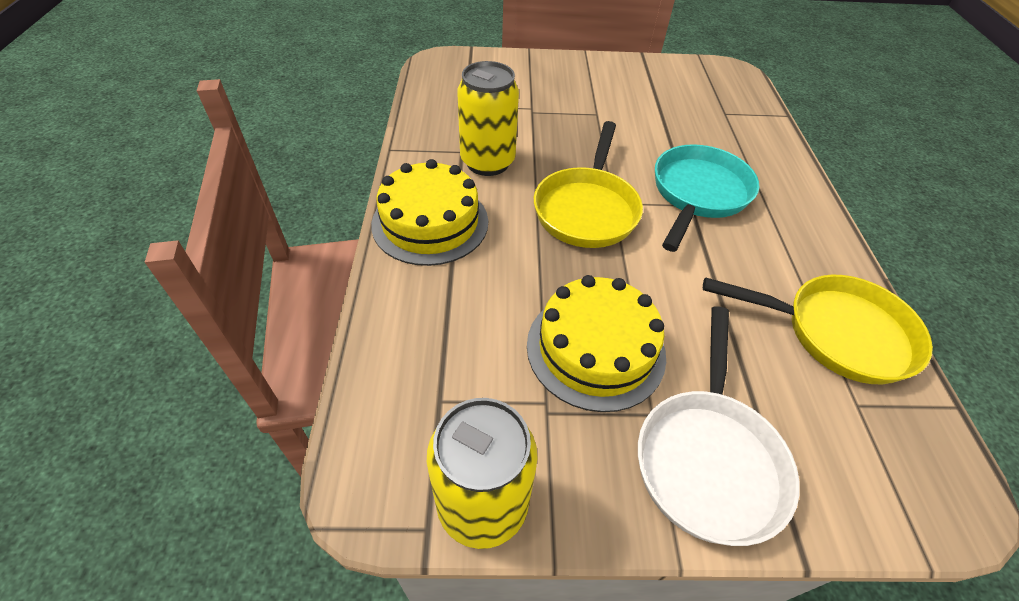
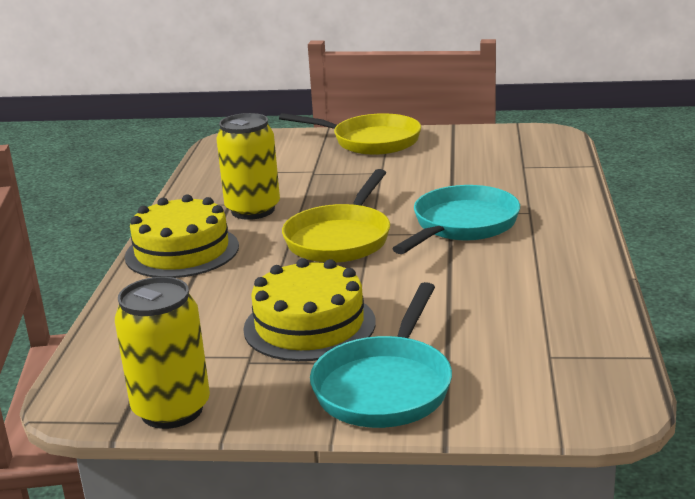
camera: 10 degrees right, 25 degrees down
(708, 458) = (385, 386): white pan -> turquoise pan
(837, 333) = (556, 313): yellow pan -> yellow pan (370, 141)

